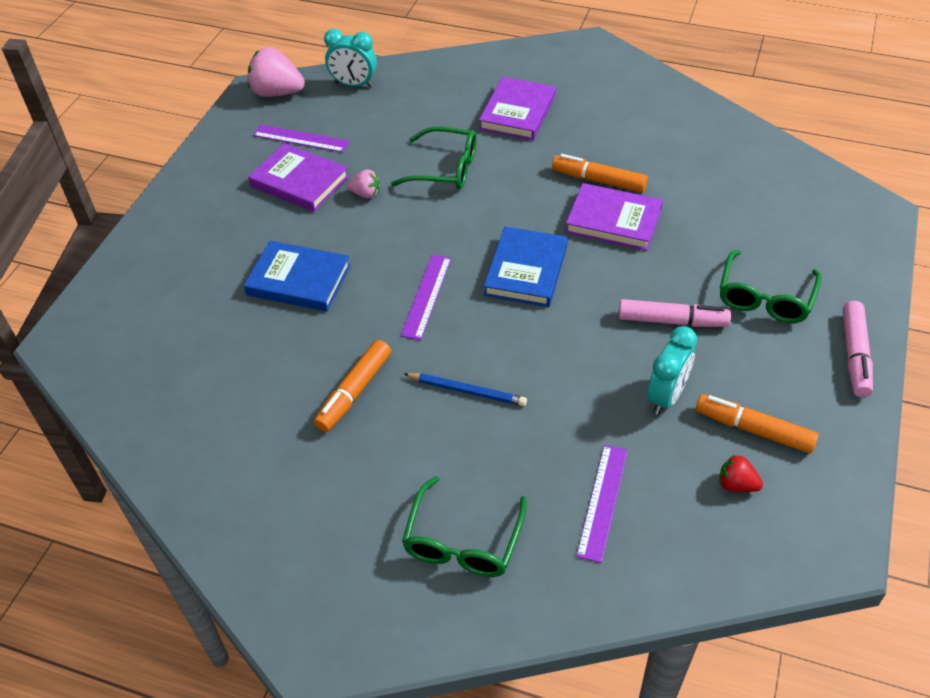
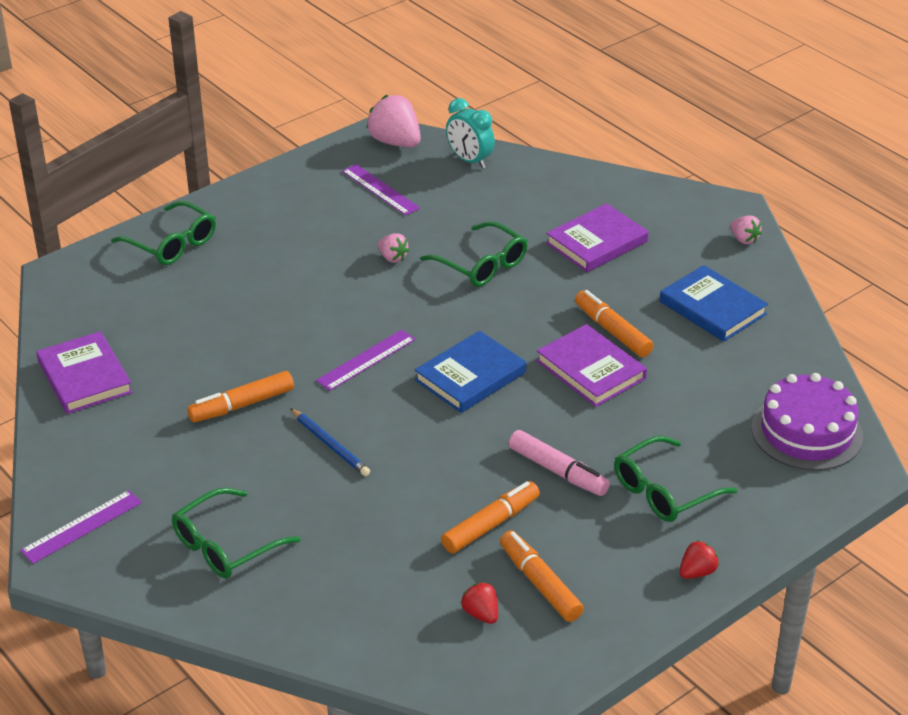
camera: 30 degrees right, 10 degrees down
(152, 265) = (172, 244): none -> green glasses
(298, 280) = (275, 303): blue book -> blue book (712, 308)
(299, 181) = (346, 225): purple book -> purple book (84, 377)
(602, 501) = (359, 572): purple ruler -> purple ruler (81, 526)
(622, 66) = (744, 239): none -> pink strawberry
(666, 396) = (491, 524): turquoise clock -> orange marker
(813, 199) = (807, 432): none -> purple cake
(855, 355) = (697, 572): pink marker -> red strawberry

